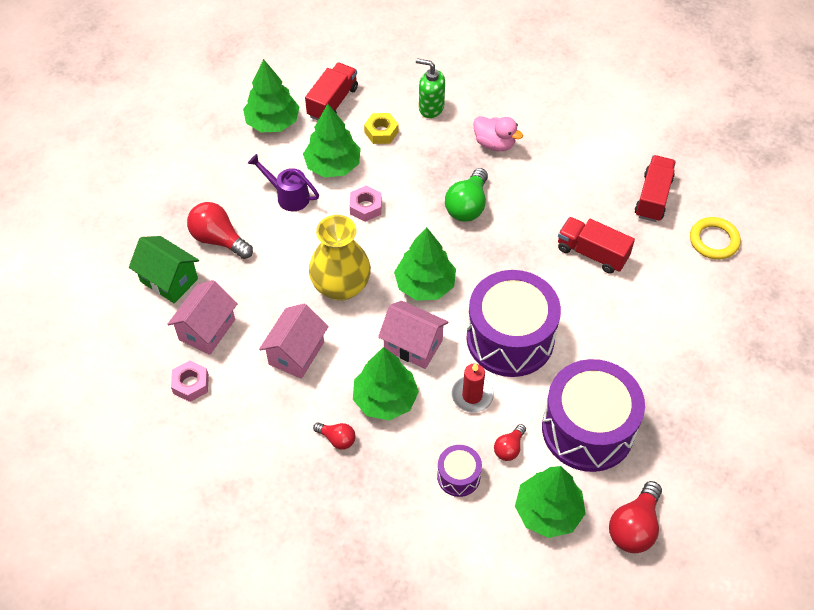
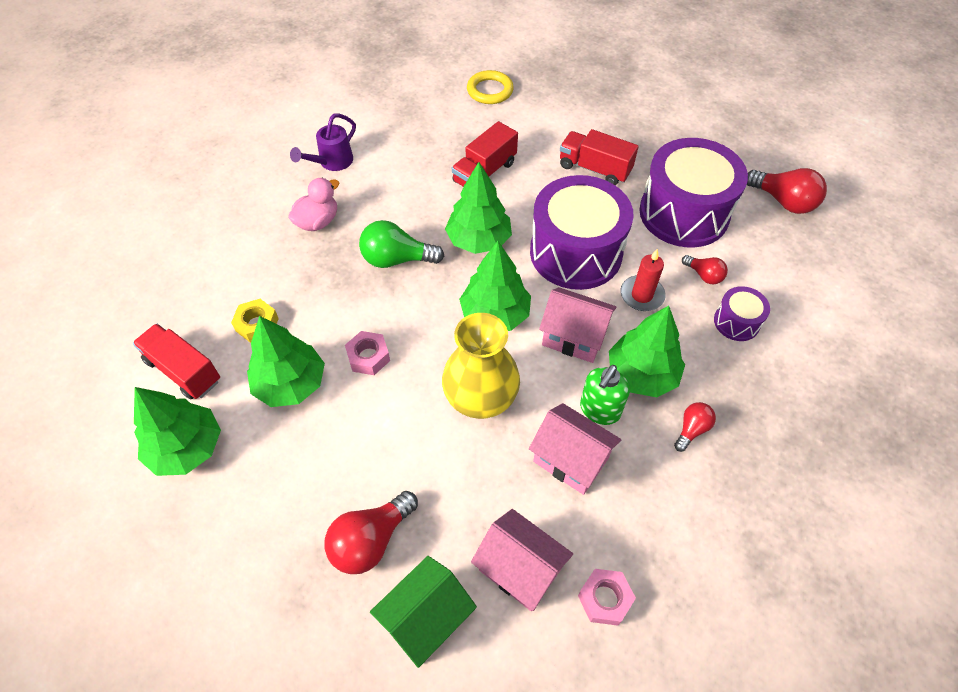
camera: 80 degrees left, 0 degrees up
(288, 196) = (323, 442): purple watering can -> purple watering can (332, 162)
(413, 345) = (574, 337): pink house -> pink house turned 75 degrees clockwise
(431, 108) = (240, 270): green soap dispenser -> green soap dispenser (599, 410)
(467, 206) = (396, 259): green light bulb -> green light bulb turned 150 degrees clockwise
(548, 511) = (772, 258): green tree -> green tree (478, 240)
(653, 197) = (429, 118): red truck -> red truck (594, 169)

